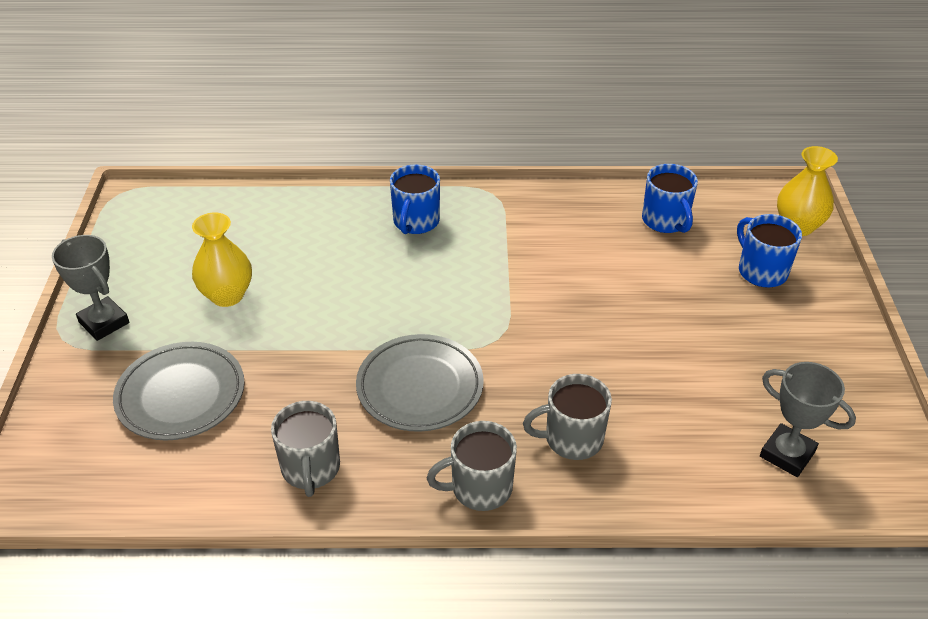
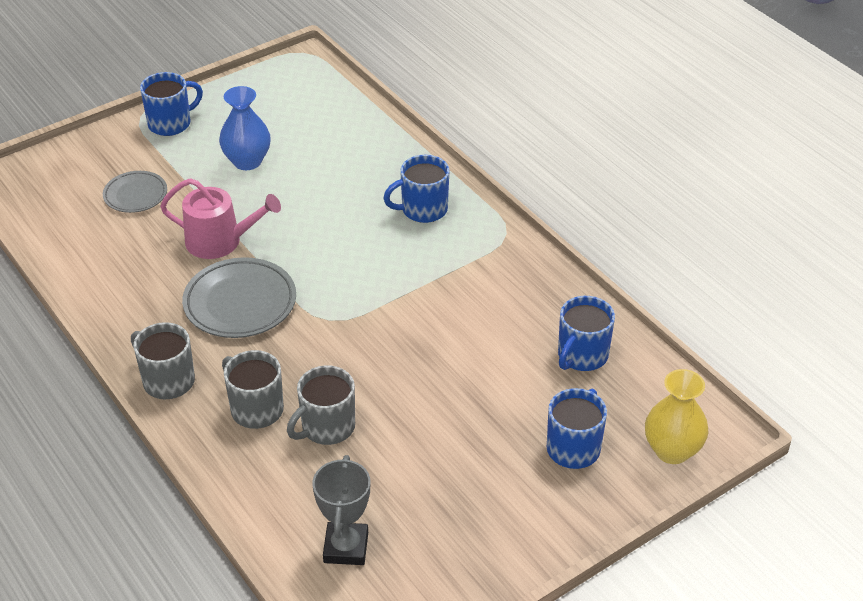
camera: 55 degrees right, 0 degrees up
(104, 322) = (171, 123): grey trophy -> blue mug
(181, 395) = (135, 195): grey plate -> grey plate, size x0.61
(227, 295) = (247, 161): yellow vase -> blue vase
(310, 469) = (120, 289): grey mug -> grey mug (327, 427)
(320, 363) = (220, 241): none -> pink watering can

